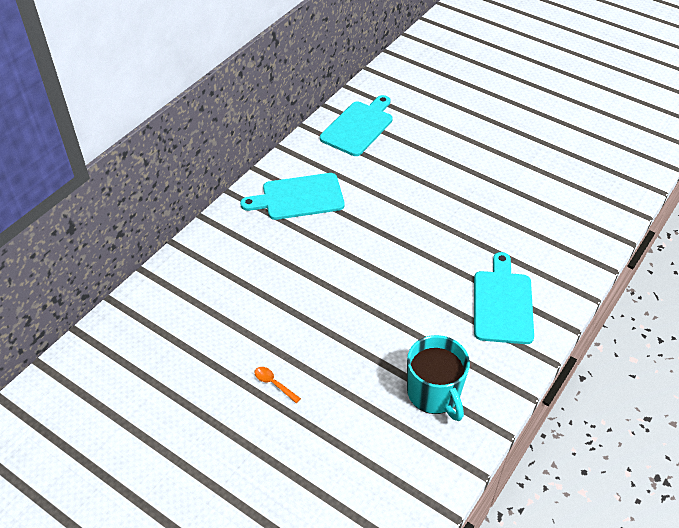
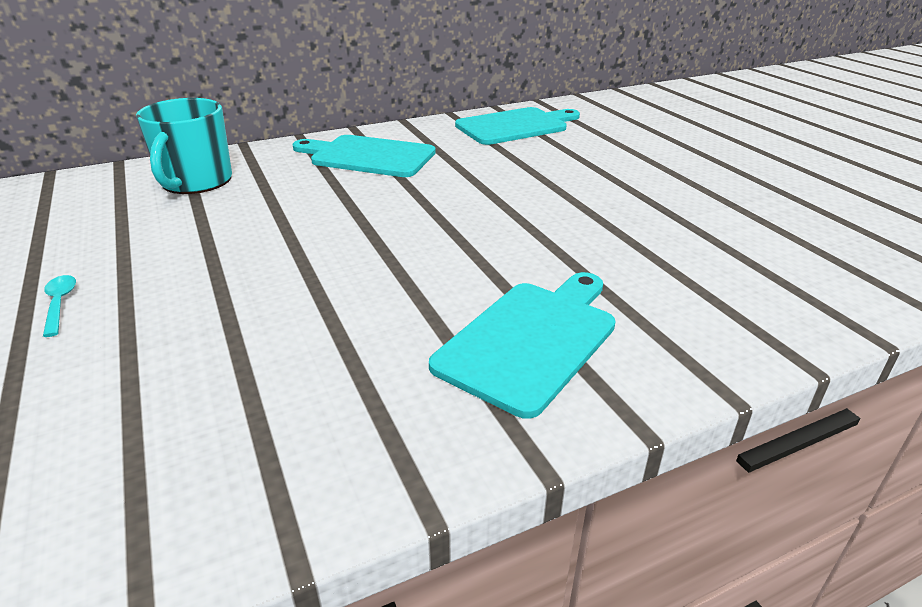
camera: 30 degrees right, 15 degrees down
(274, 384) = (60, 304): orange spoon -> turquoise spoon
(434, 393) = (254, 418): turquoise mug -> turquoise mug (196, 182)

